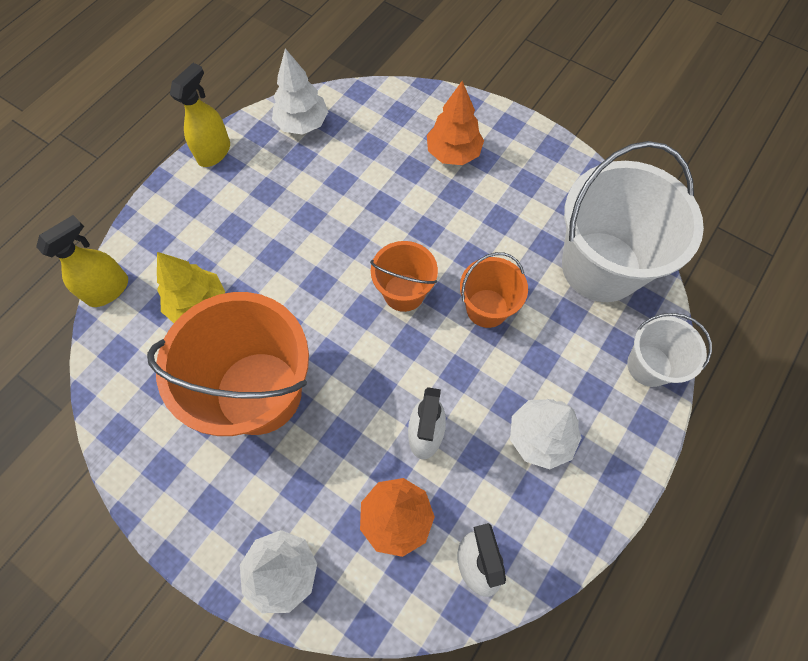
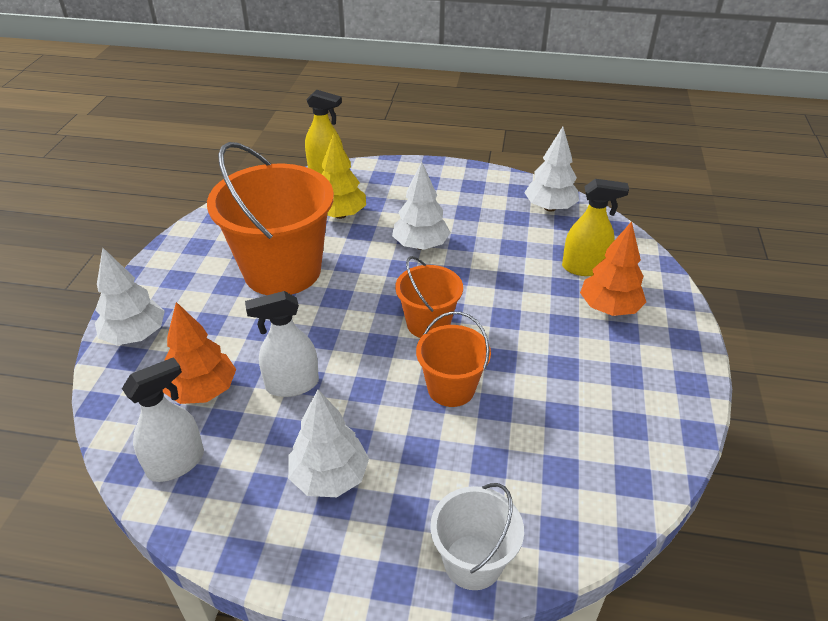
camera: 65 degrees right, 25 degrees down
(214, 152) = (480, 175): yellow spray bottle -> yellow spray bottle (584, 268)
(293, 252) = (420, 245): none -> white tree
(601, 266) = (572, 473): white bucket -> none

